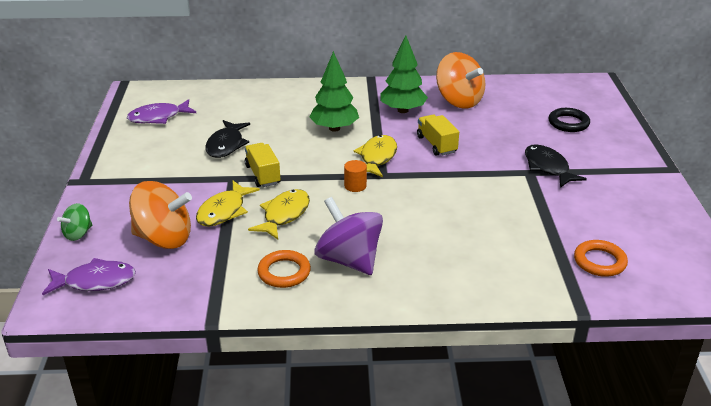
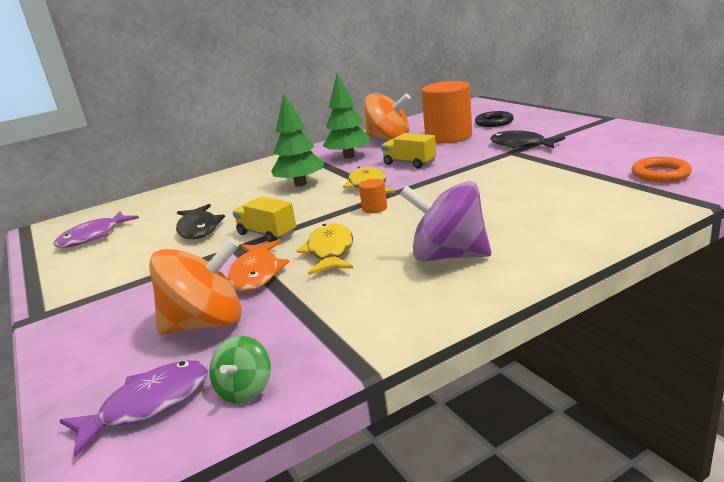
camera: 25 degrees left, 10 degrees down
(78, 234) = (74, 367): green spinning top -> green spinning top (245, 390)
(224, 211) = (256, 273): yellow fish -> orange fish
(284, 272) = (393, 292): orange ring -> none
(507, 124) = (448, 136): none -> orange cylinder

